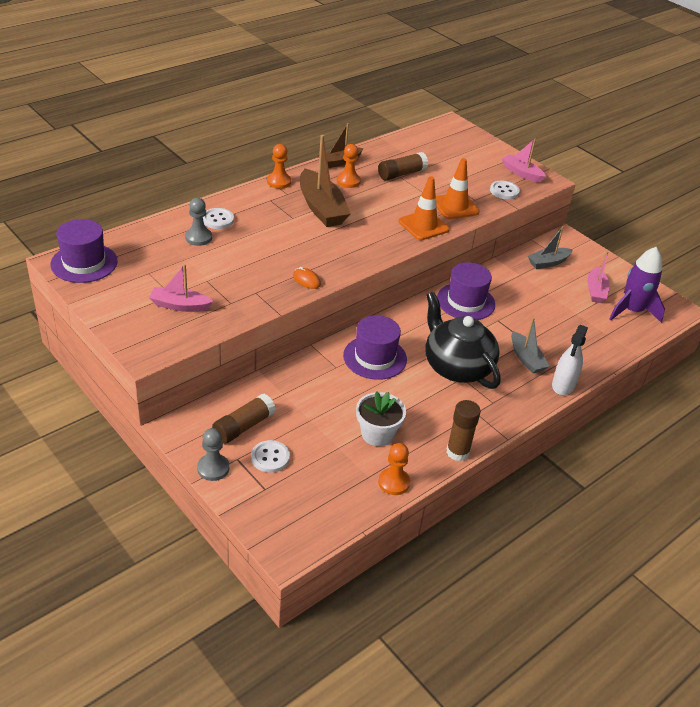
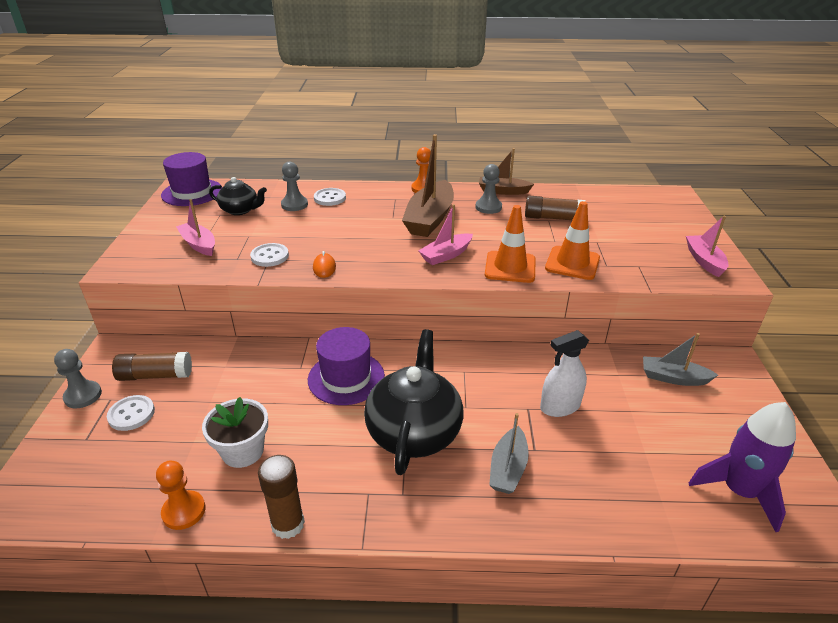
camera: 45 degrees right, 5 degrees down
(160, 261) = (240, 210): none -> black teapot
(348, 181) = (488, 207): orange pawn -> grey pawn
(465, 301) = (514, 372): purple hat -> none
(504, 191) = (656, 270): white button -> white button (270, 256)
(563, 385) = (517, 528): white spray bottle -> white spray bottle (560, 406)
(595, 290) = (707, 439): pink boat -> pink boat (446, 255)

